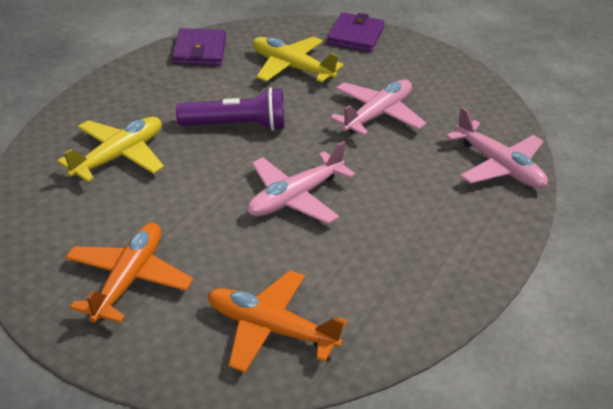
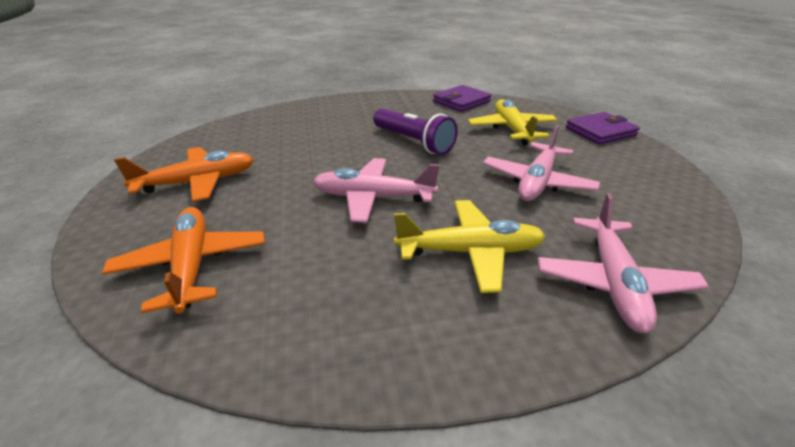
camera: 50 degrees right, 5 degrees down
(119, 156) = (319, 127): yellow plane -> yellow plane (470, 252)
(377, 115) = (537, 182): pink plane -> pink plane turned 120 degrees clockwise

